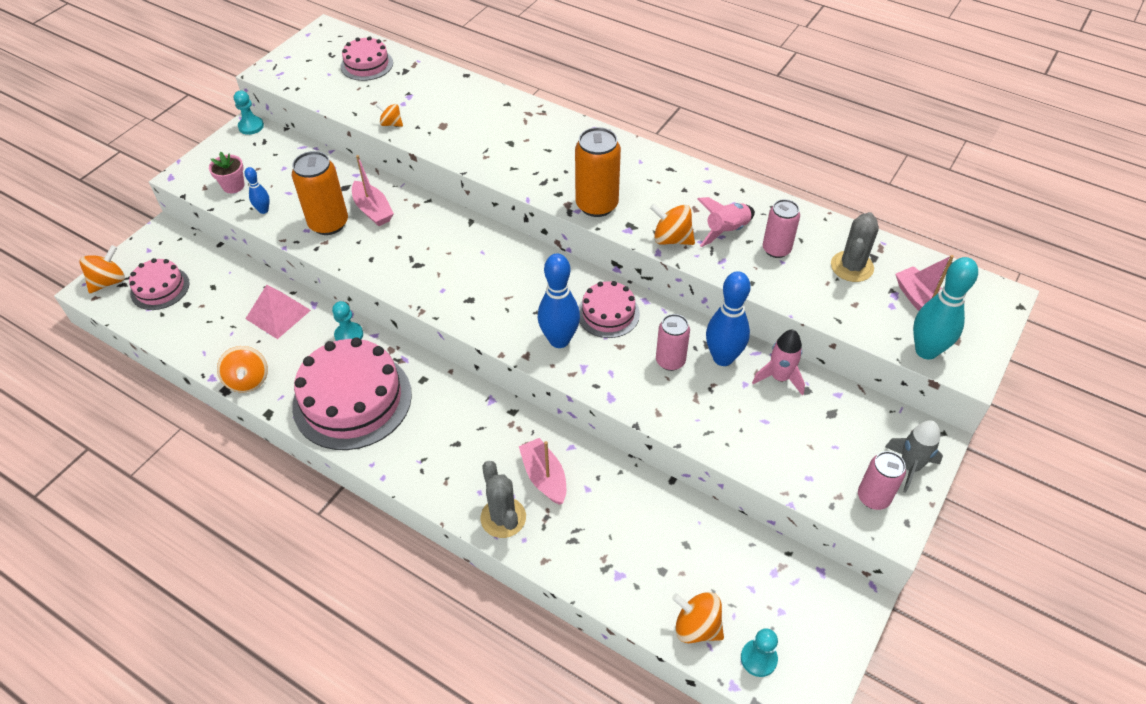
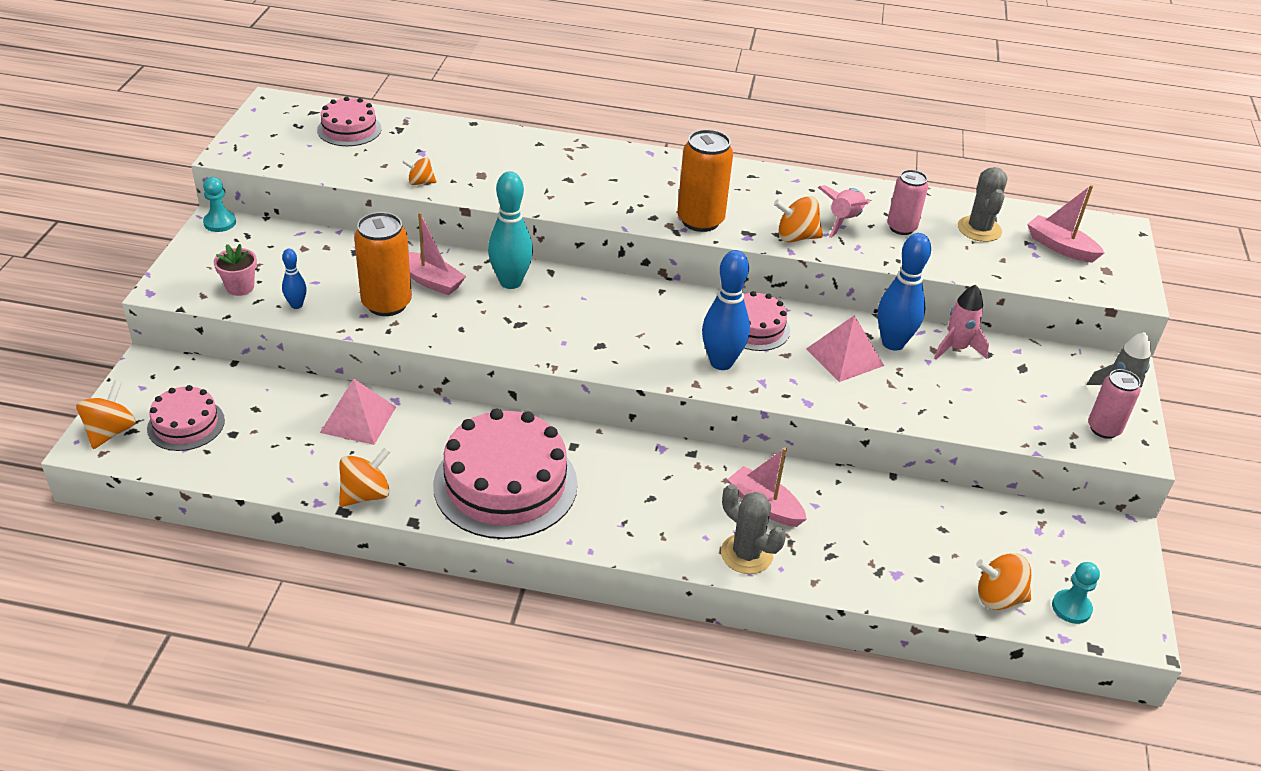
camera: 25 degrees left, 10 degrees down
(248, 380) = (366, 494): orange spinning top -> orange spinning top turned 90 degrees counterclockwise
(349, 335) = (459, 422): turquoise pawn -> none
(670, 361) = (844, 357): pink can -> pink pyramid
(926, 351) = (1089, 285): turquoise bowling pin -> turquoise bowling pin (510, 282)

